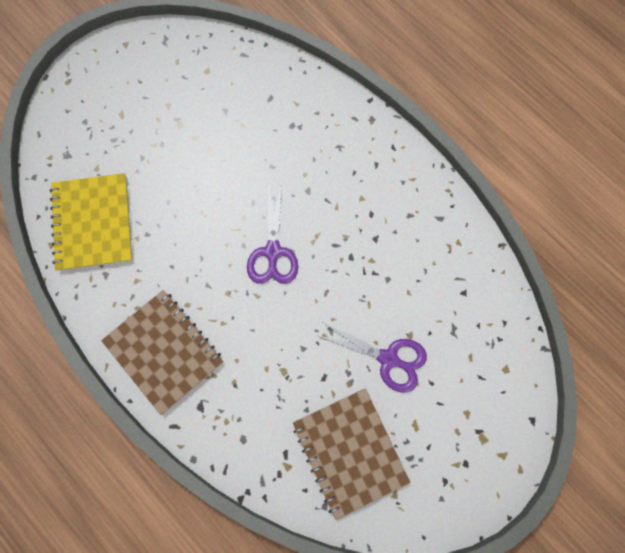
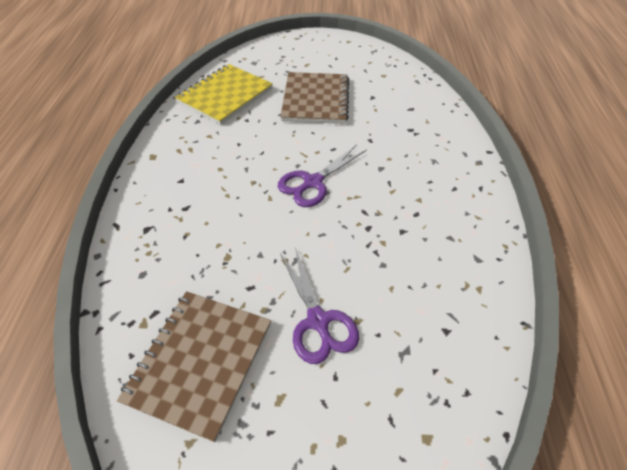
camera: 45 degrees right, 25 degrees down
(164, 351) = (171, 180): brown notebook -> brown notebook (315, 100)

